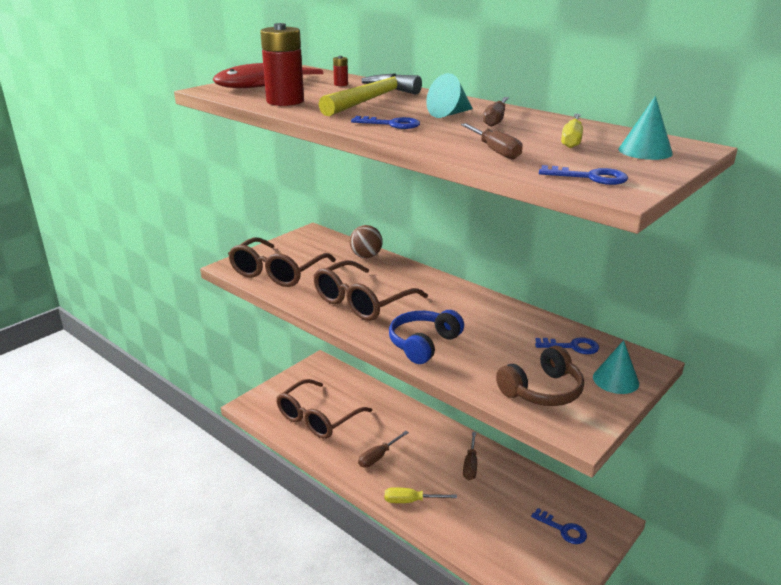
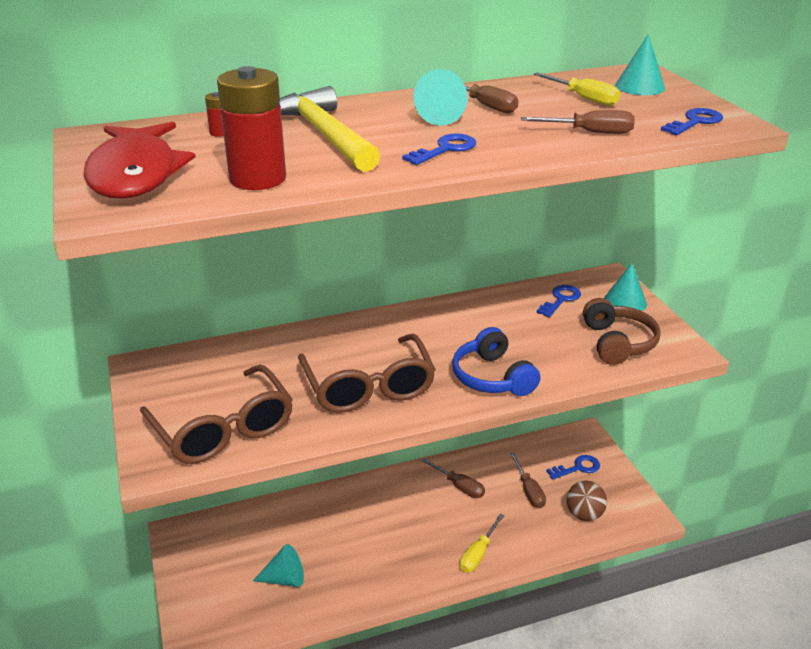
camera: 60 degrees left, 5 degrees up
(317, 418) = (285, 579): brown glasses -> turquoise cone
(366, 256) = (261, 347): brown ball -> brown ball (584, 514)
(378, 457) = (395, 551): brown screwdriver -> brown screwdriver (529, 491)

